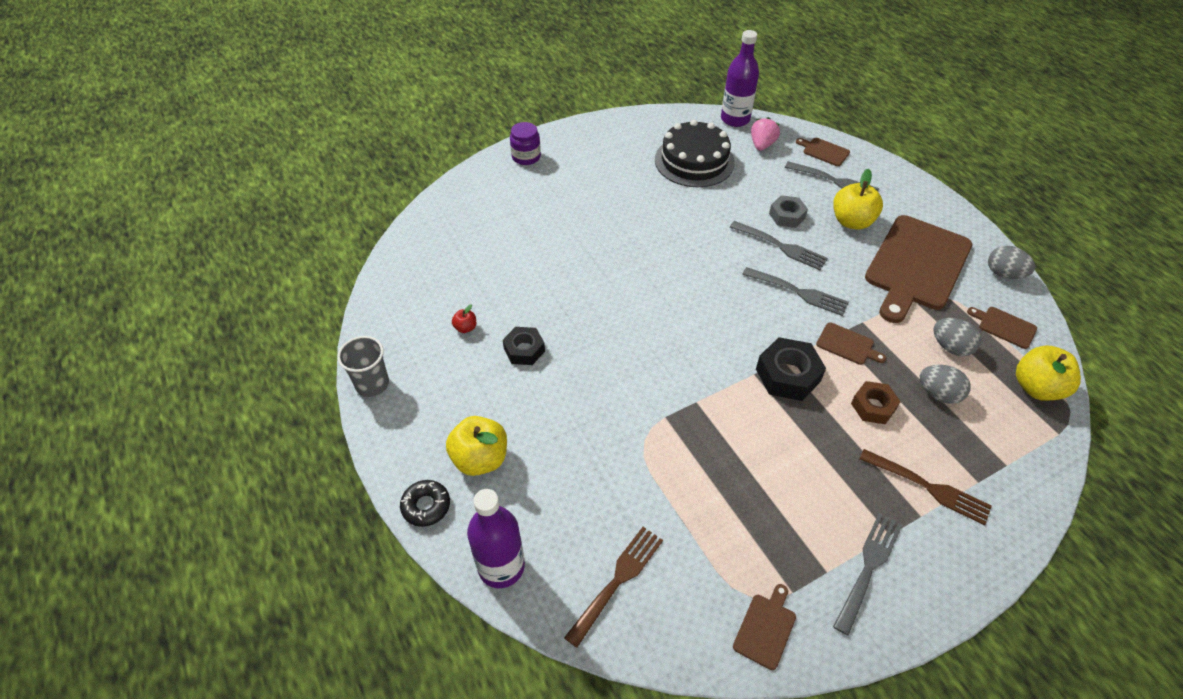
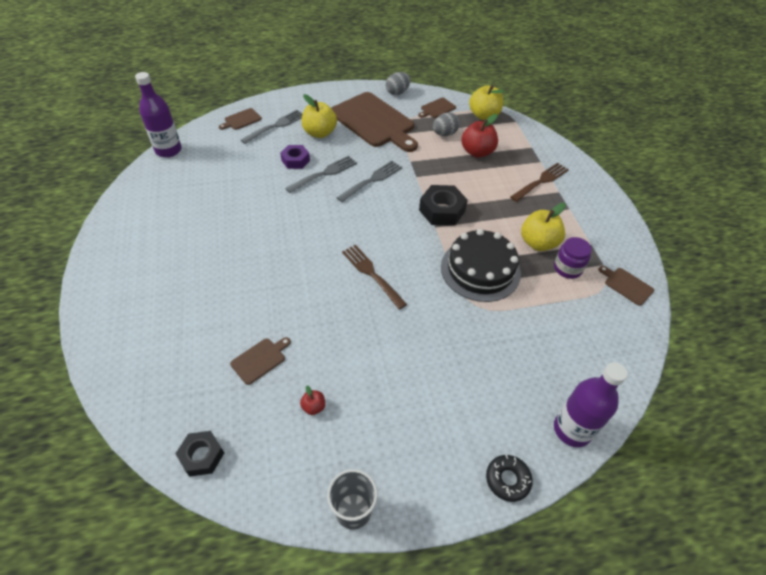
camera: 75 degrees left, 0 degrees up
(480, 459) = (467, 424): yellow apple -> yellow apple (538, 243)
(524, 350) = (360, 364): black nut -> black nut (202, 456)
(526, 157) = (104, 303): purple jar -> purple jar (567, 268)
(617, 581) = (590, 354): brown fork -> brown fork (372, 274)
(694, 161) = (200, 189): black cake -> black cake (480, 269)
(762, 145) = (210, 146): pink strawberry -> none
(787, 216) = (295, 160): grey nut -> purple nut
(847, 345) = (426, 174): brown cutting board -> brown cutting board (260, 359)
(868, 568) = (590, 225): grey fork -> none
(873, 406) = (478, 182): brown nut -> none
(938, 394) = (477, 152): grey egg -> red apple

